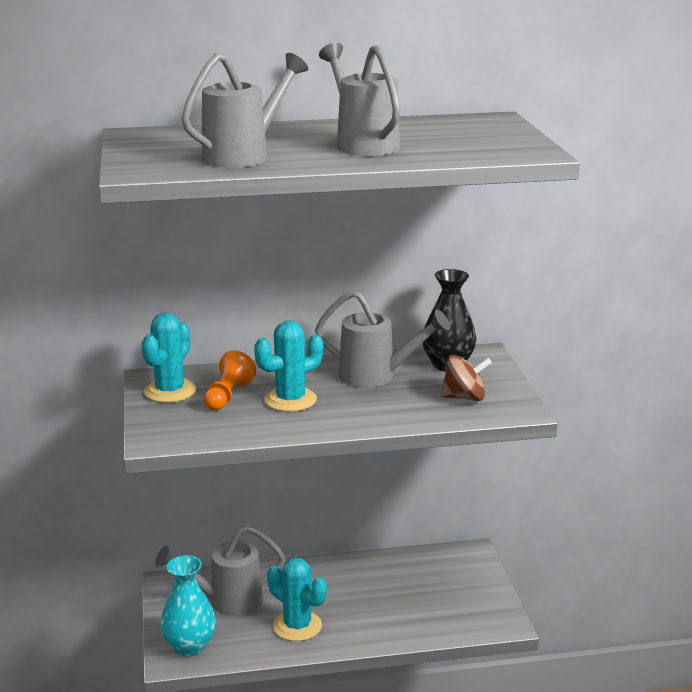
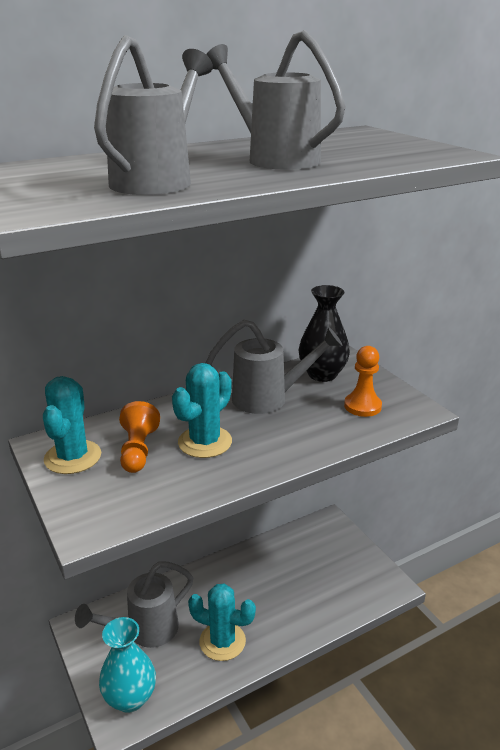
camera: 20 degrees left, 5 degrees up
(464, 397) = (362, 406): brown spinning top -> orange pawn

